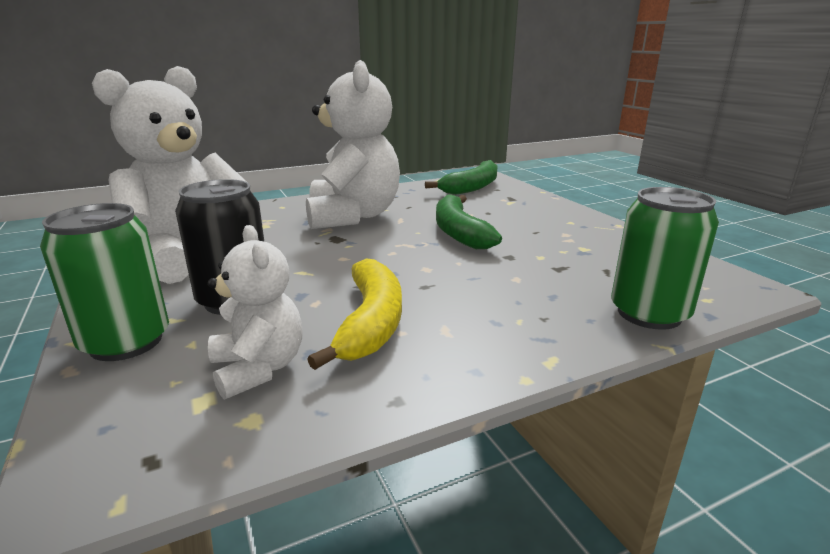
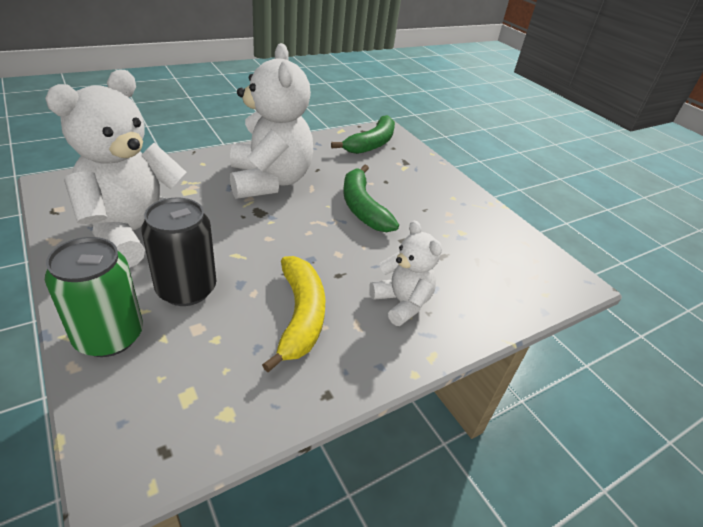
camera: 10 degrees left, 15 degrees up
(259, 368) = (222, 364): white teddy bear -> white teddy bear (401, 303)
(649, 314) = (503, 309): green can -> none

